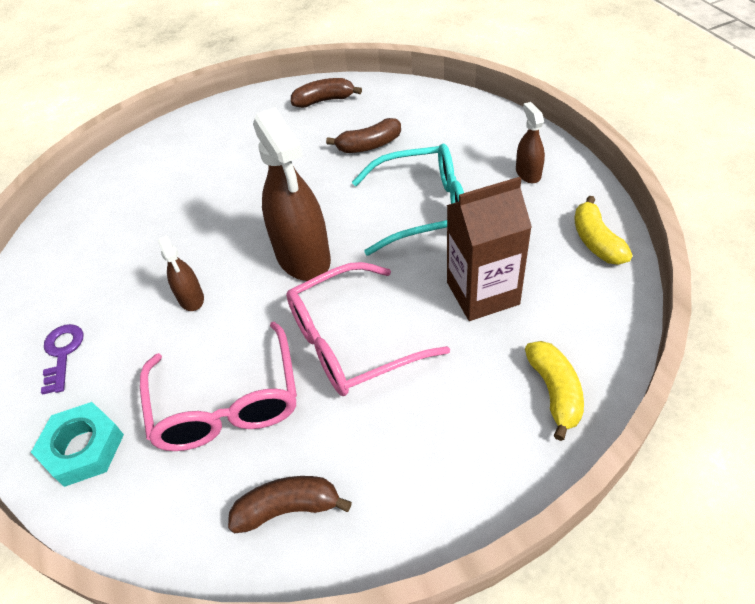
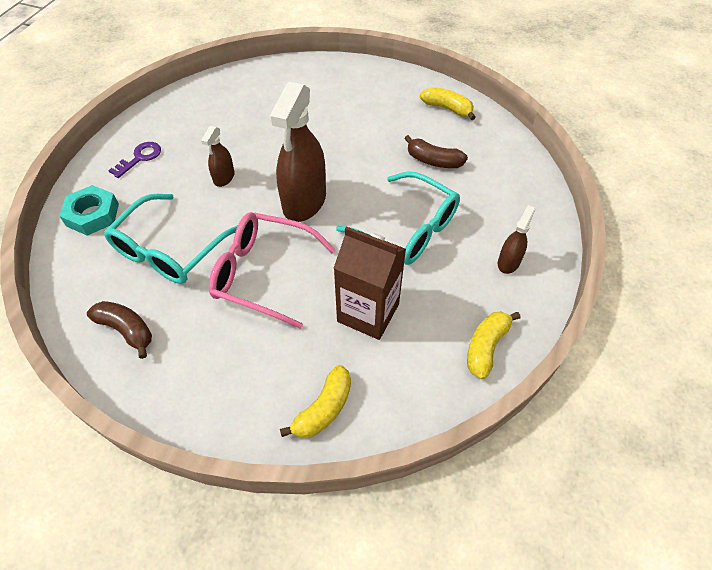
camera: 40 degrees right, 5 degrees up
(227, 403) = (169, 250): pink glasses -> turquoise glasses
(324, 100) = (447, 108): brown banana -> yellow banana

